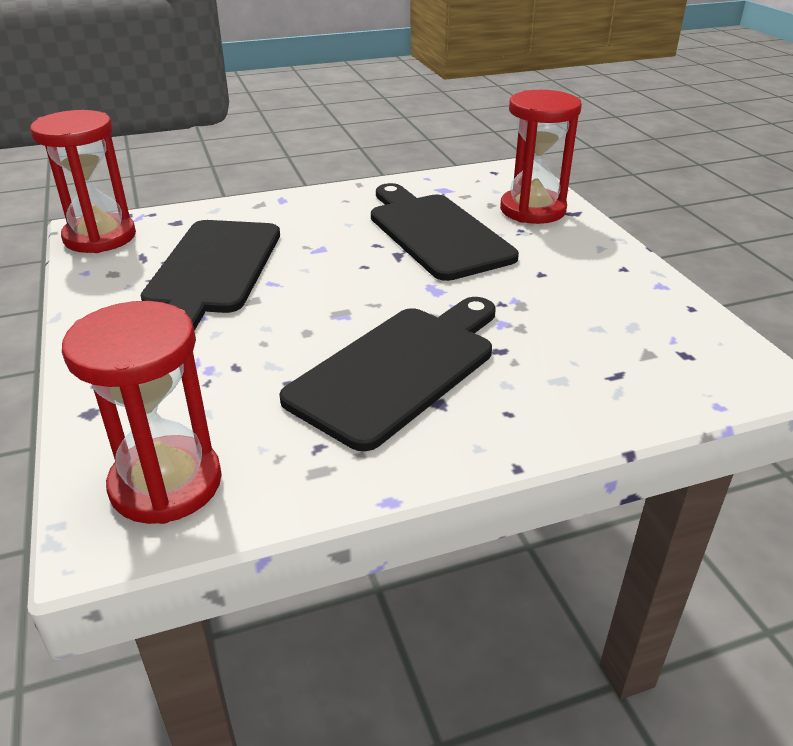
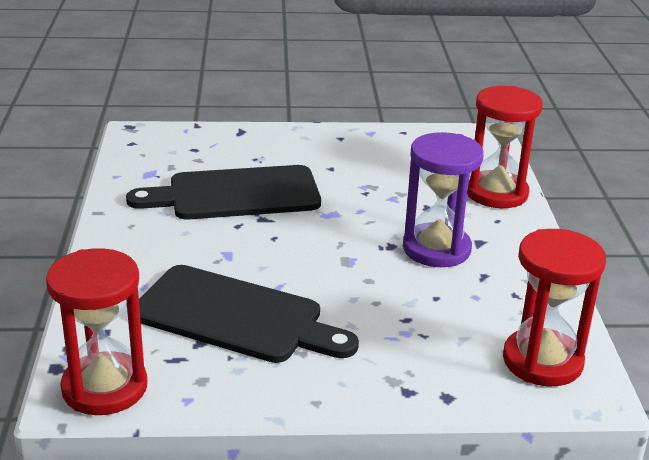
camera: 75 degrees left, 5 degrees down
(399, 369) = (436, 249): black cutting board -> purple hourglass
(532, 210) = (223, 145): red hourglass -> red hourglass (496, 193)

